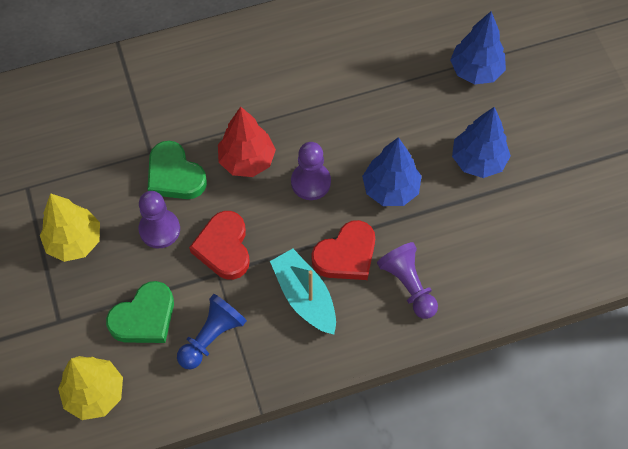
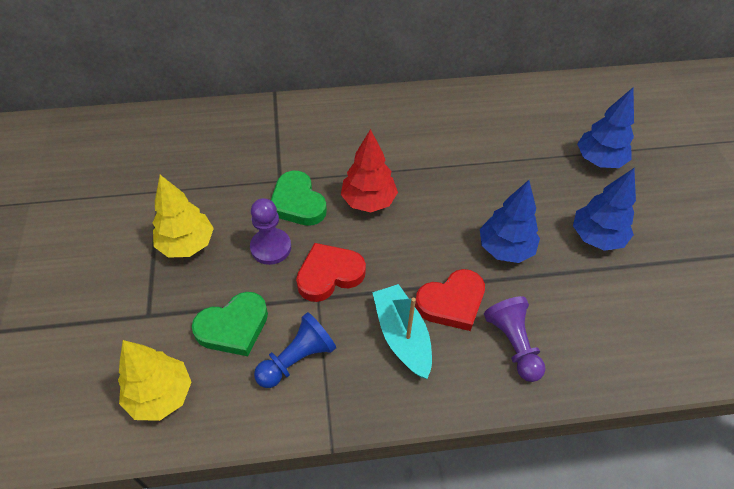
camera: 10 degrees right, 10 degrees down
(224, 248) = (329, 274): red heart -> red heart turned 60 degrees clockwise
(311, 182) = (426, 229): purple pawn -> none

